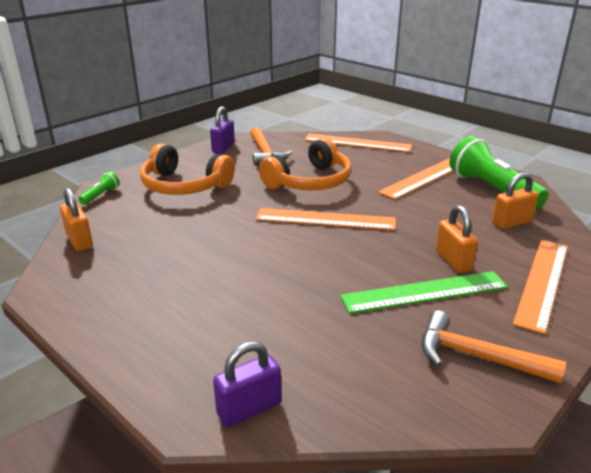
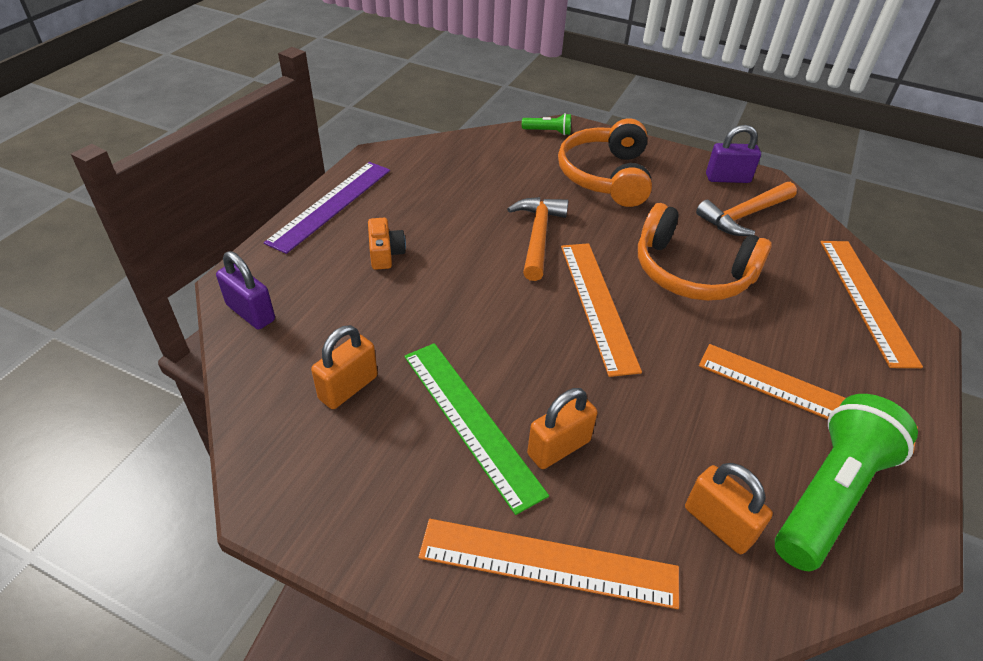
camera: 70 degrees right, 15 degrees up
(79, 241) = (458, 148): orange padlock -> orange padlock (348, 387)
(103, 331) = (331, 205): none -> purple ruler
(208, 306) = (385, 253): none -> orange camera
(477, 357) = (356, 481): orange hammer -> orange hammer (538, 236)

